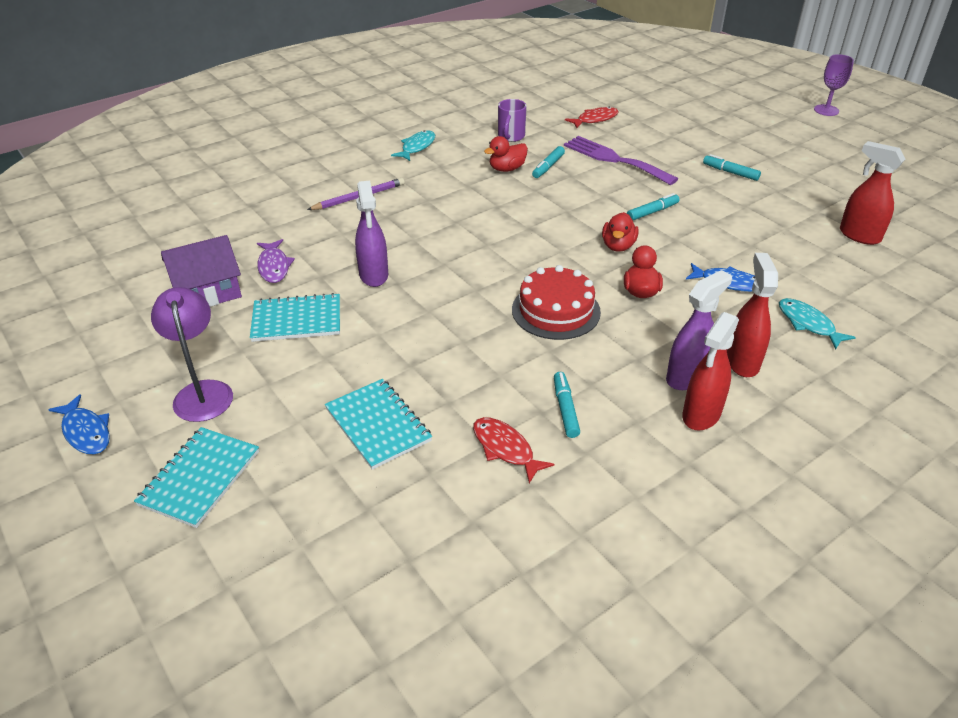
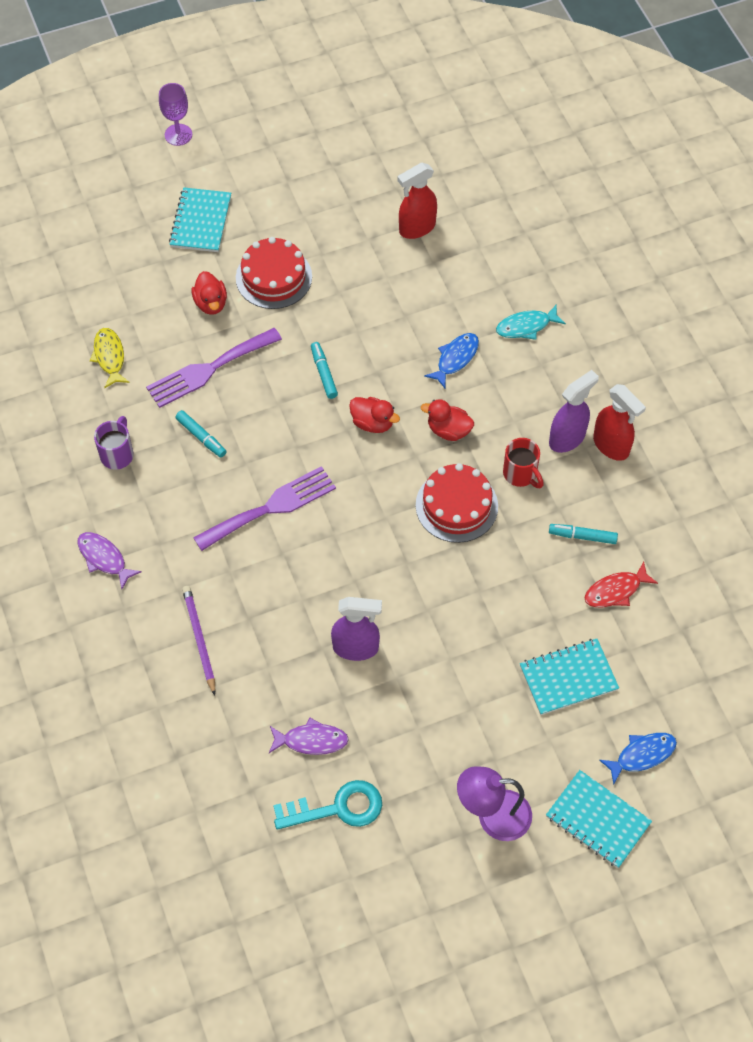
camera: 75 degrees left, 20 degrees up
(86, 432) = (521, 915): blue fish -> blue fish (642, 755)
(207, 291) = (337, 808): purple house -> turquoise key
(297, 320) = (409, 727): turquoise notebook -> turquoise notebook (200, 221)
(417, 147) = (104, 558): turquoise fish -> purple fish
(498, 209) = (271, 507): none -> purple fork
(507, 169) = (191, 478): red duck -> red duck (211, 303)
(511, 137) = (117, 454): purple mug -> purple mug turned 105 degrees counterclockwise
(595, 119) = (109, 357): red fish -> yellow fish
(619, 348) = (520, 474): none -> red mug
(687, 377) = (567, 438): purple spray bottle -> purple spray bottle turned 75 degrees clockwise
(730, 172) = (273, 277): turquoise marker -> red cake
(742, 361) = (559, 393): red spray bottle -> none

